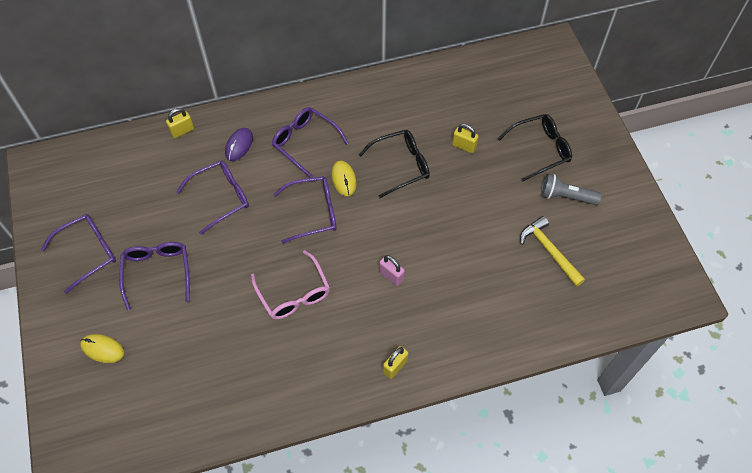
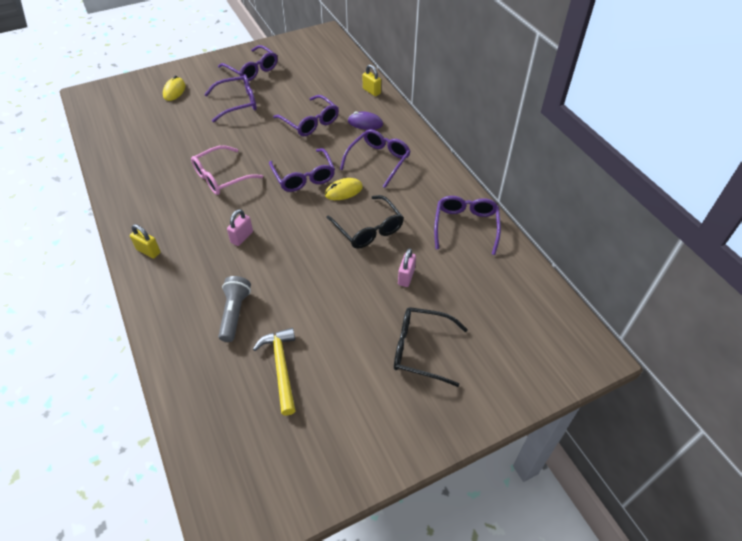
camera: 80 degrees right, 10 degrees down
(411, 91) = (466, 226): none -> purple glasses
(464, 146) = (406, 277): yellow padlock -> pink padlock
(540, 149) = (420, 349): black glasses -> black glasses turned 135 degrees clockwise
(549, 251) = (281, 367): yellow hammer -> yellow hammer turned 60 degrees counterclockwise
(566, 196) = (358, 380): grey flashlight -> grey flashlight (235, 313)

